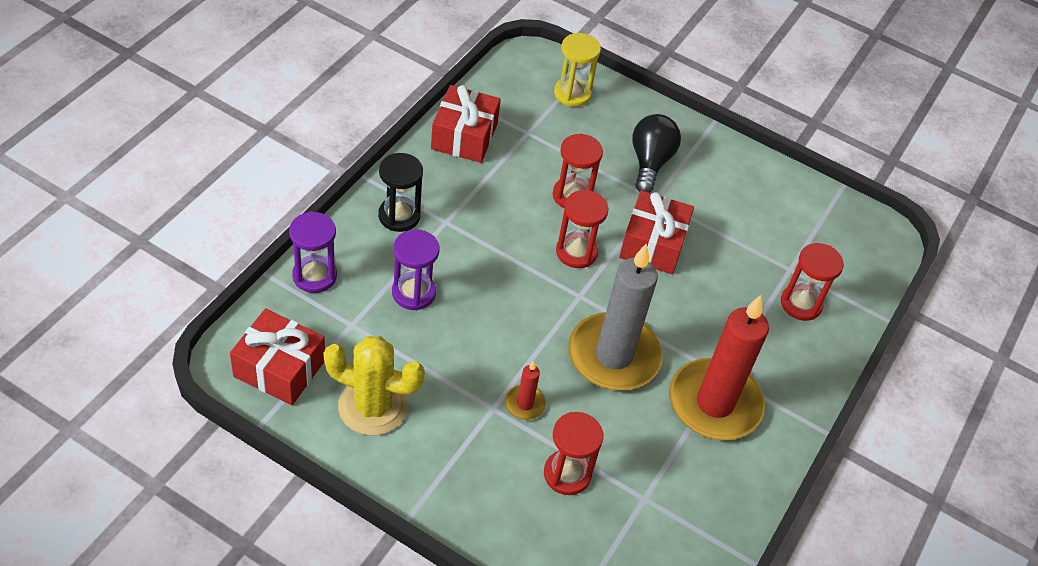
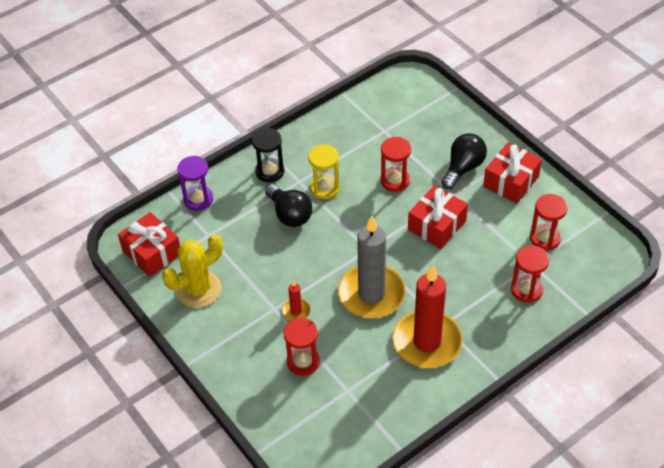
camera: 30 degrees right, 0 degrees up
(373, 406) = (198, 289): yellow cactus -> yellow cactus turned 75 degrees counterclockwise
(413, 293) = (256, 223): purple hourglass -> none
(454, 270) = (289, 214): none -> black light bulb
(464, 136) = (338, 126): red gift -> red gift (511, 181)
(572, 94) = (430, 109): yellow hourglass -> yellow hourglass (325, 188)
(576, 252) = (379, 219): red hourglass -> red hourglass (545, 238)

